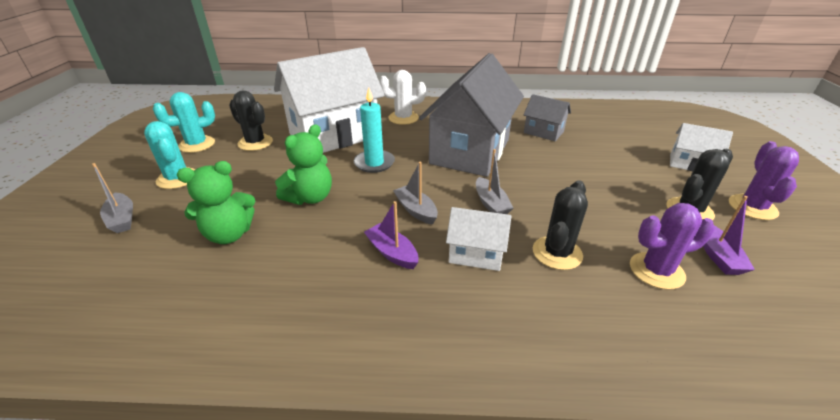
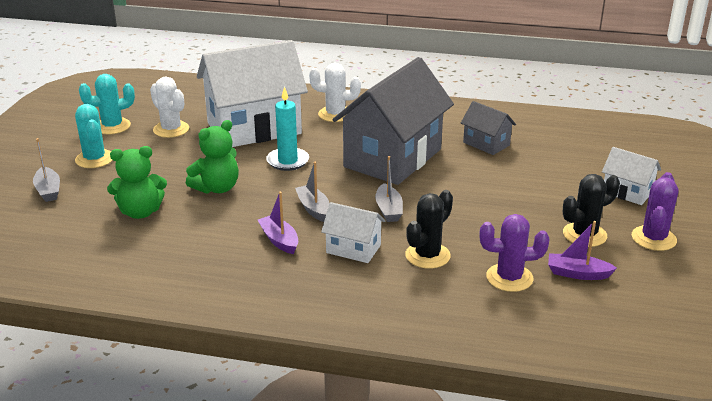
camera: 10 degrees right, 5 degrees down
(255, 143) = (171, 129): black cactus -> white cactus
(718, 256) = (577, 273): purple boat -> purple boat turned 90 degrees clockwise

